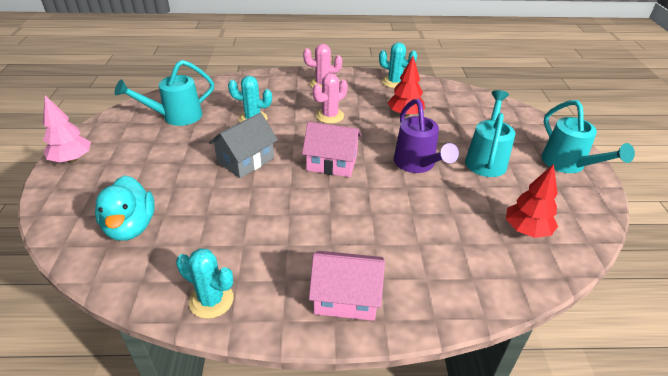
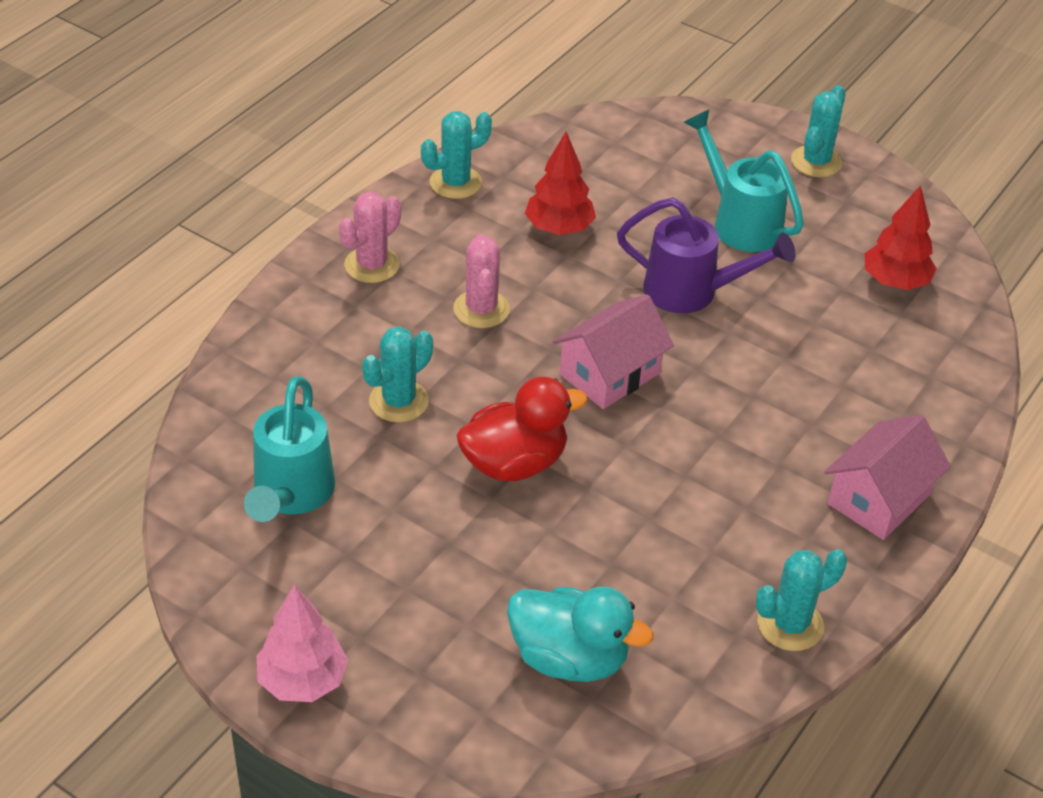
camera: 55 degrees left, 5 degrees up
(246, 160) = (514, 463): grey house -> red duck
(568, 165) = (816, 162): turquoise watering can -> turquoise cactus

